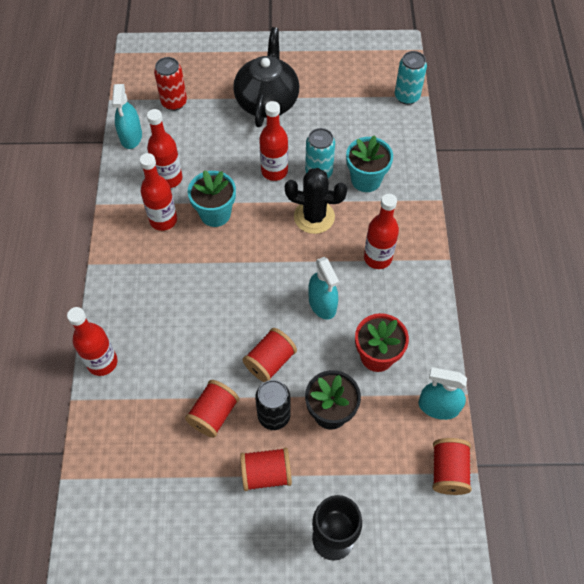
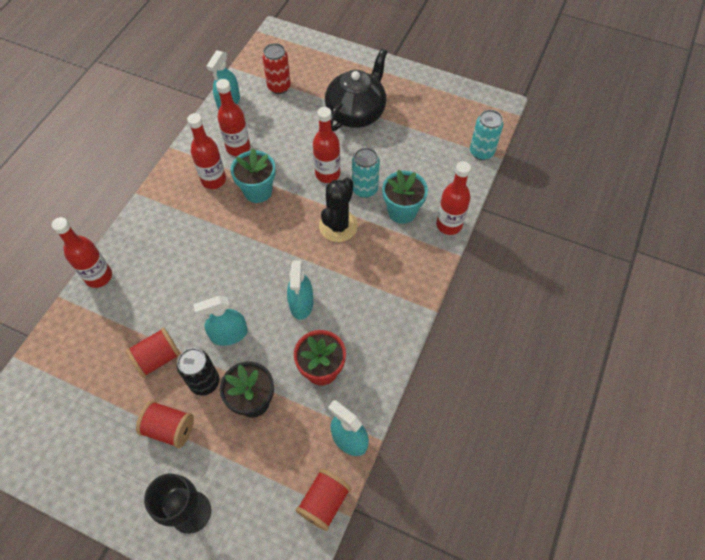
camera: 25 degrees right, 0 degrees up
(270, 361) = (229, 334): red spool -> turquoise spray bottle
(314, 217) = (338, 226): black cactus -> black cactus turned 75 degrees clockwise
(377, 258) = (372, 283): red bottle -> red bottle (449, 225)

